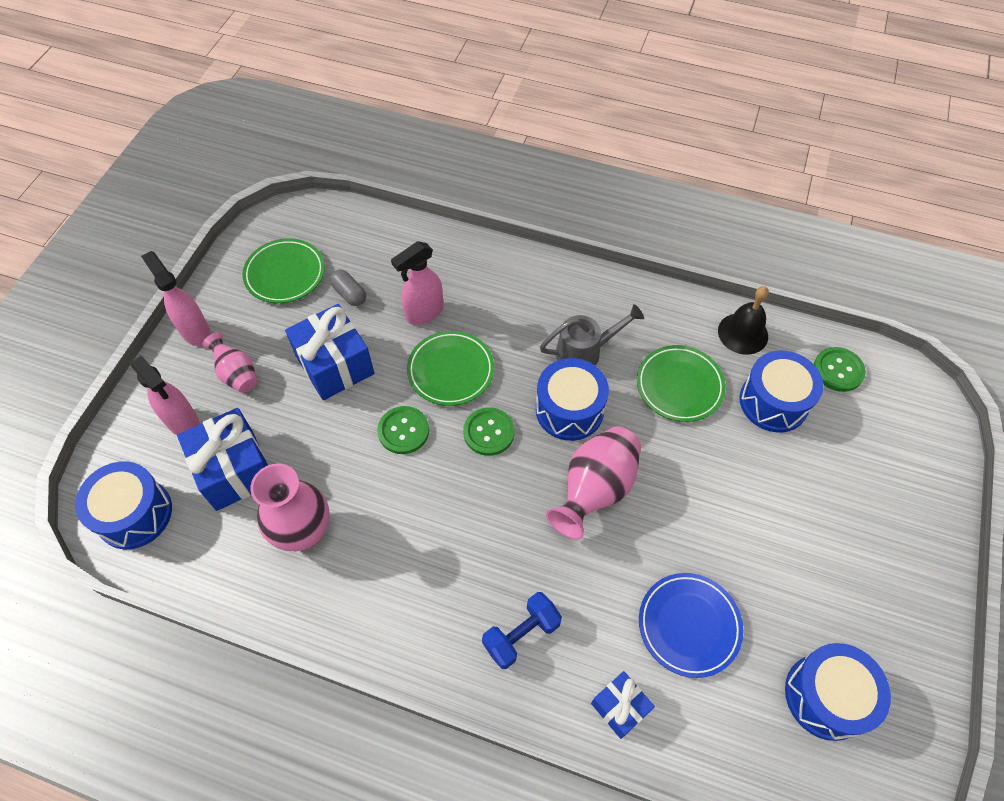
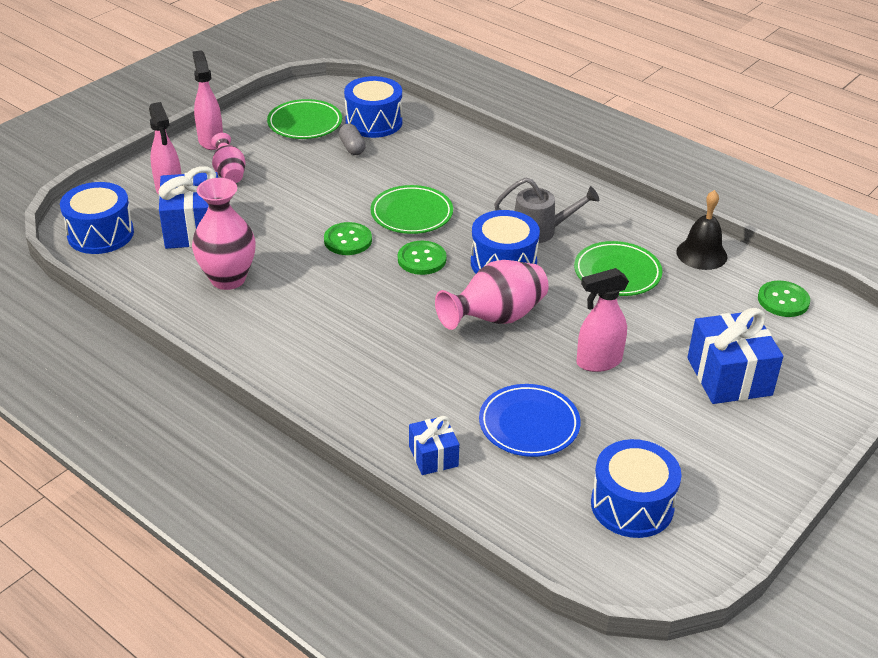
camera: 20 degrees right, 20 degrees down
(335, 365) = (313, 187): blue gift -> blue gift (729, 376)
(424, 313) = (410, 173): pink spray bottle -> pink spray bottle (598, 362)
(521, 635) = (373, 388): blue dumbbell -> none
(773, 402) = (703, 305): blue drum -> blue drum (374, 122)

